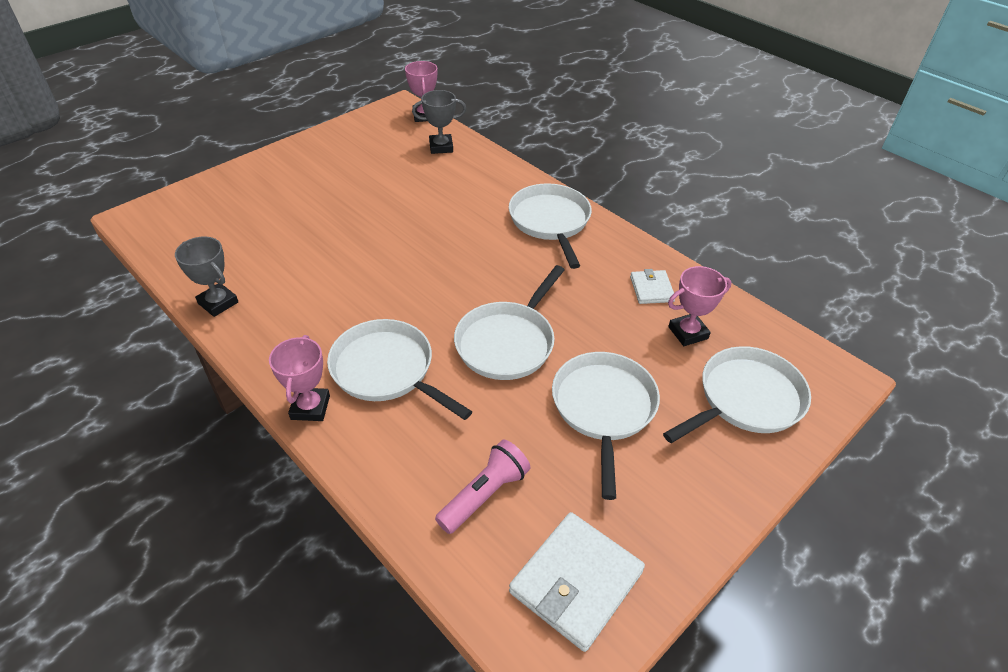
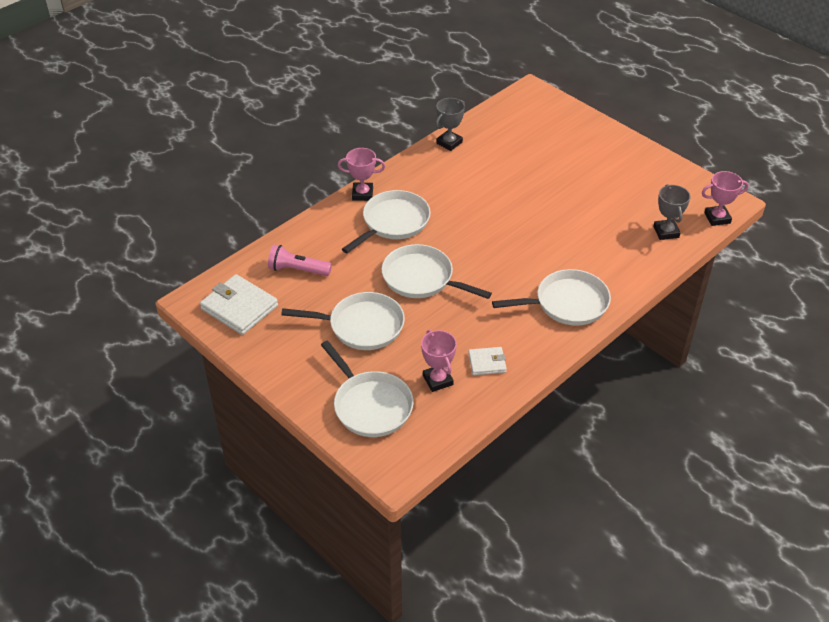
camera: 90 degrees right, 0 degrees up
(484, 494) = (297, 270): pink flashlight -> pink flashlight turned 150 degrees clockwise

